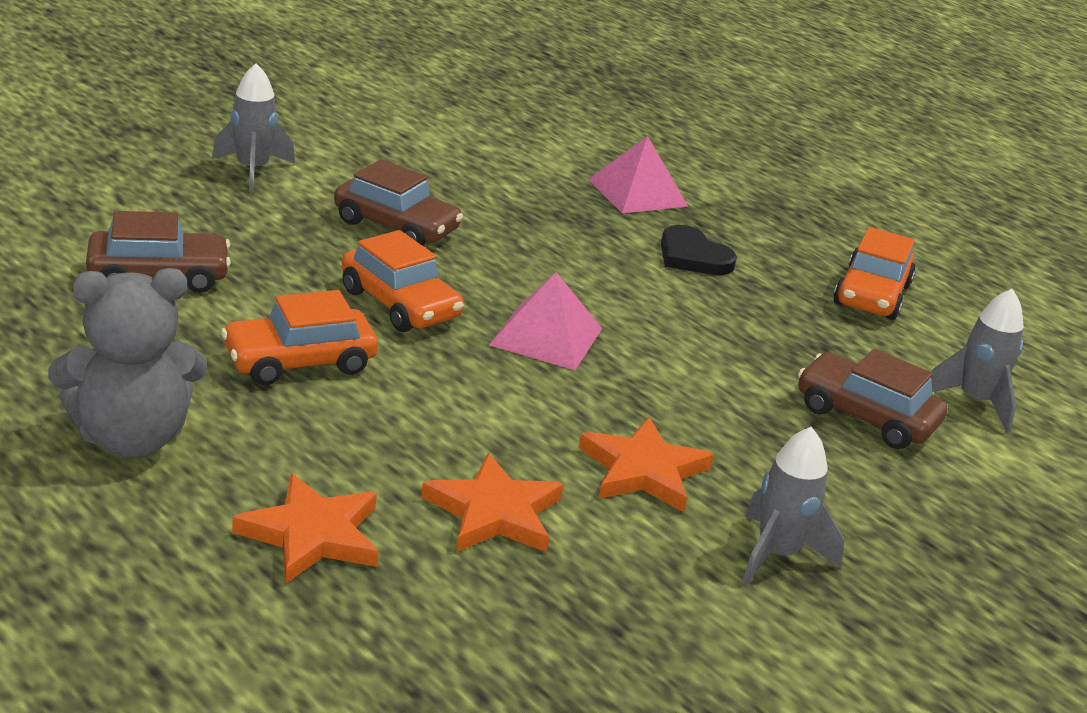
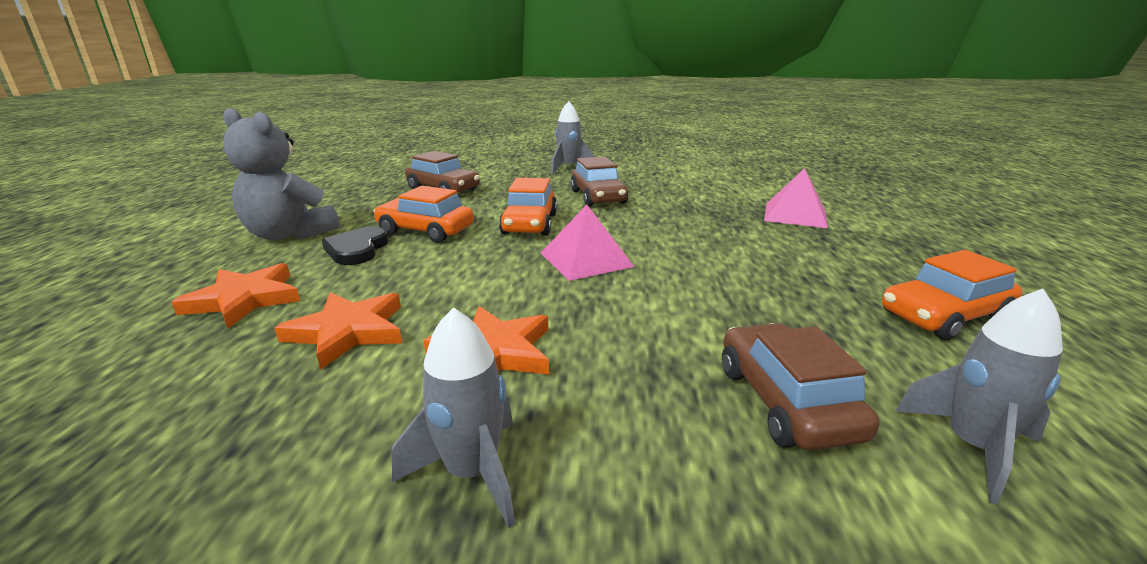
camera: 50 degrees right, 5 degrees down
(693, 256) = (784, 251): black heart -> black heart (357, 249)

